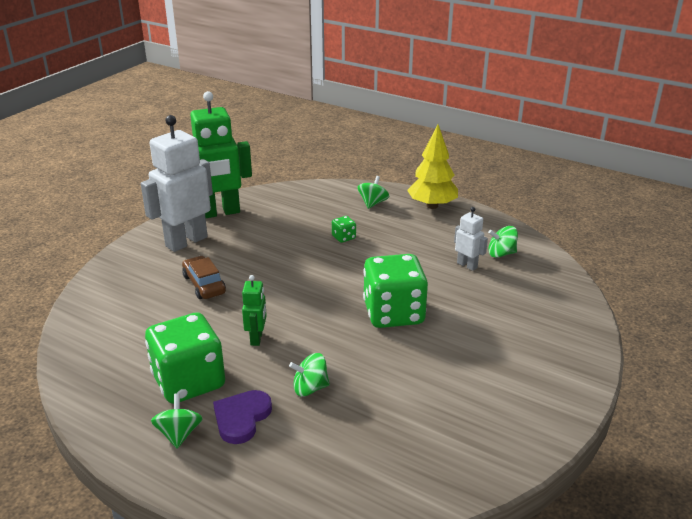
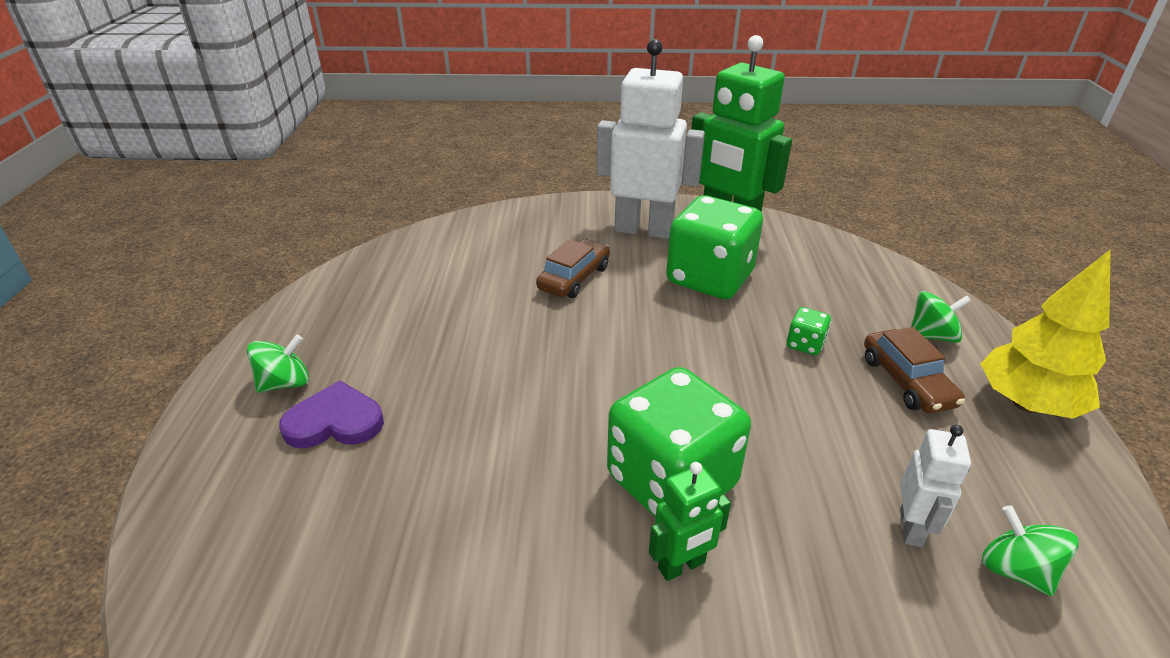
camera: 60 degrees right, 5 degrees up
(189, 381) = (383, 348): green dice -> green dice (709, 278)
(257, 338) = (501, 365): green robot -> green robot (682, 566)
(310, 388) = (427, 461): green spinning top -> none
(393, 225) = (906, 381): none -> brown car

